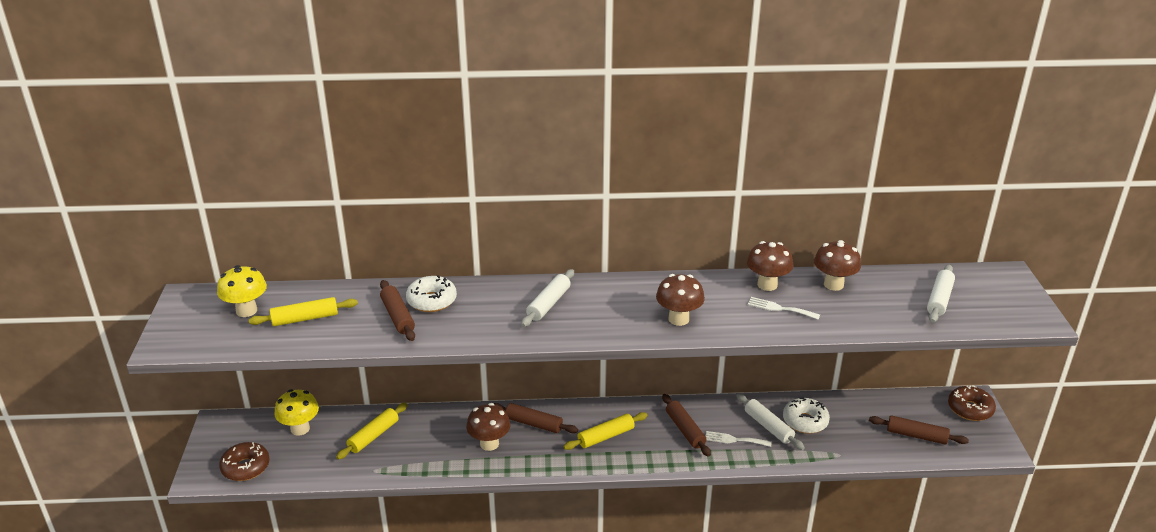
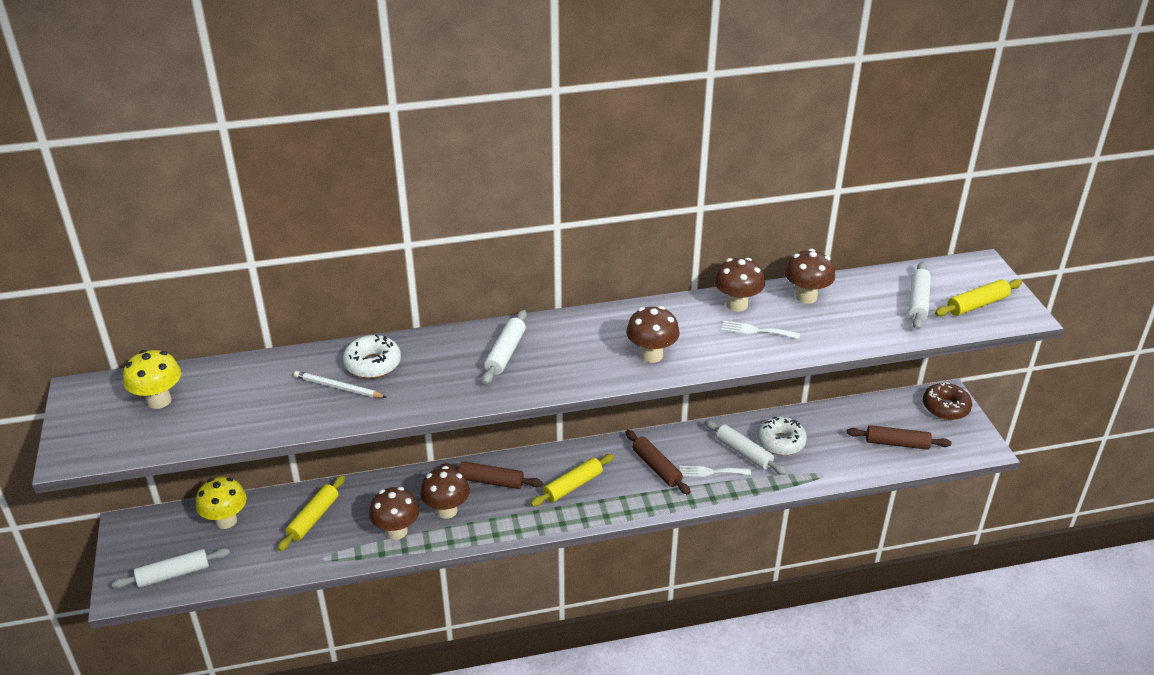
camera: 10 degrees left, 5 degrees up
(246, 467) = (173, 574): brown donut -> white rolling pin
(305, 318) = (231, 402): yellow rolling pin -> yellow rolling pin (977, 305)
(397, 316) = (338, 387): brown rolling pin -> white pencil
(442, 455) = (396, 531): none -> brown mushroom

